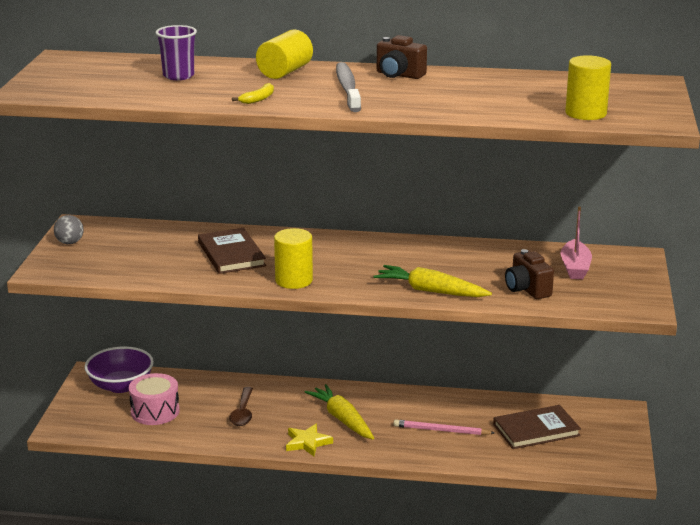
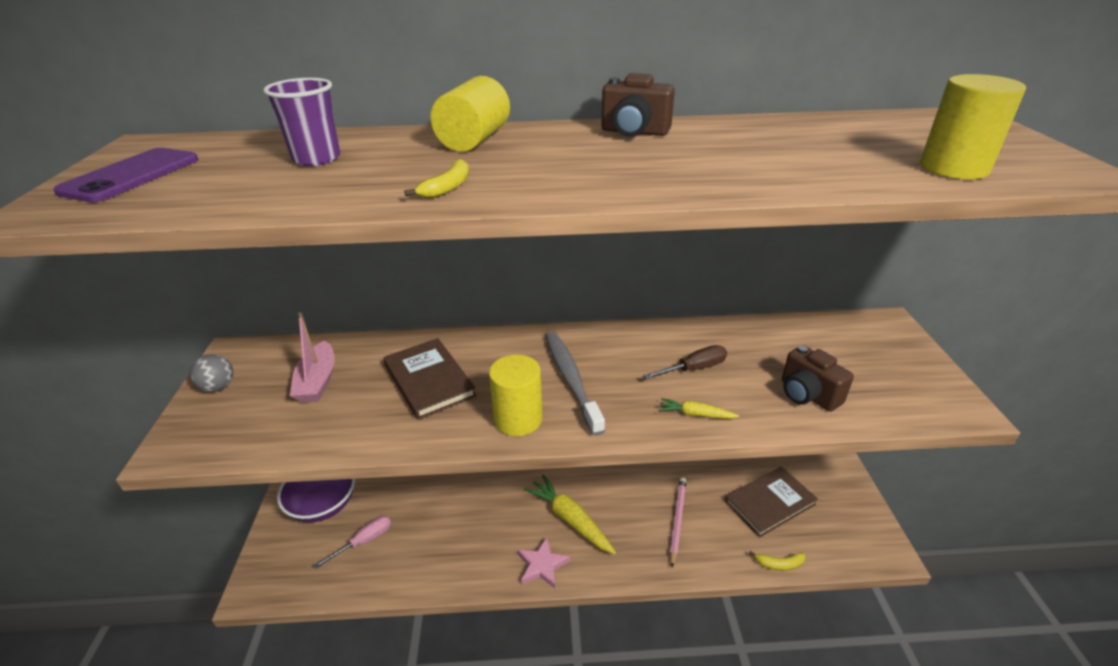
camera: 10 degrees left, 10 degrees up
(65, 77) = (131, 175): none -> purple phone
(155, 411) = (364, 541): pink drum -> pink screwdriver
(243, 413) = (462, 527): brown spoon -> none
(307, 443) = (542, 565): yellow star -> pink star
(348, 88) = (577, 158): grey toothbrush -> grey toothbrush (571, 379)
(430, 291) = (695, 414): yellow carrot -> yellow carrot, size x0.50
(441, 430) = (677, 520): pink pencil -> pink pencil turned 105 degrees clockwise
(447, 267) = (694, 368): none -> brown screwdriver
(521, 466) = (779, 564): none -> yellow banana
(575, 267) = (836, 349): pink boat -> pink boat (318, 381)

